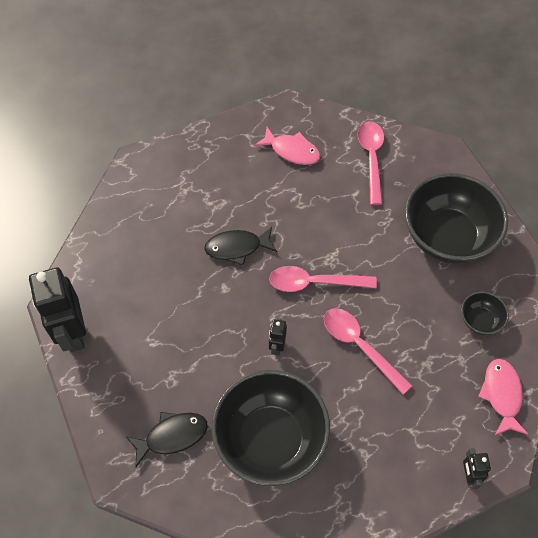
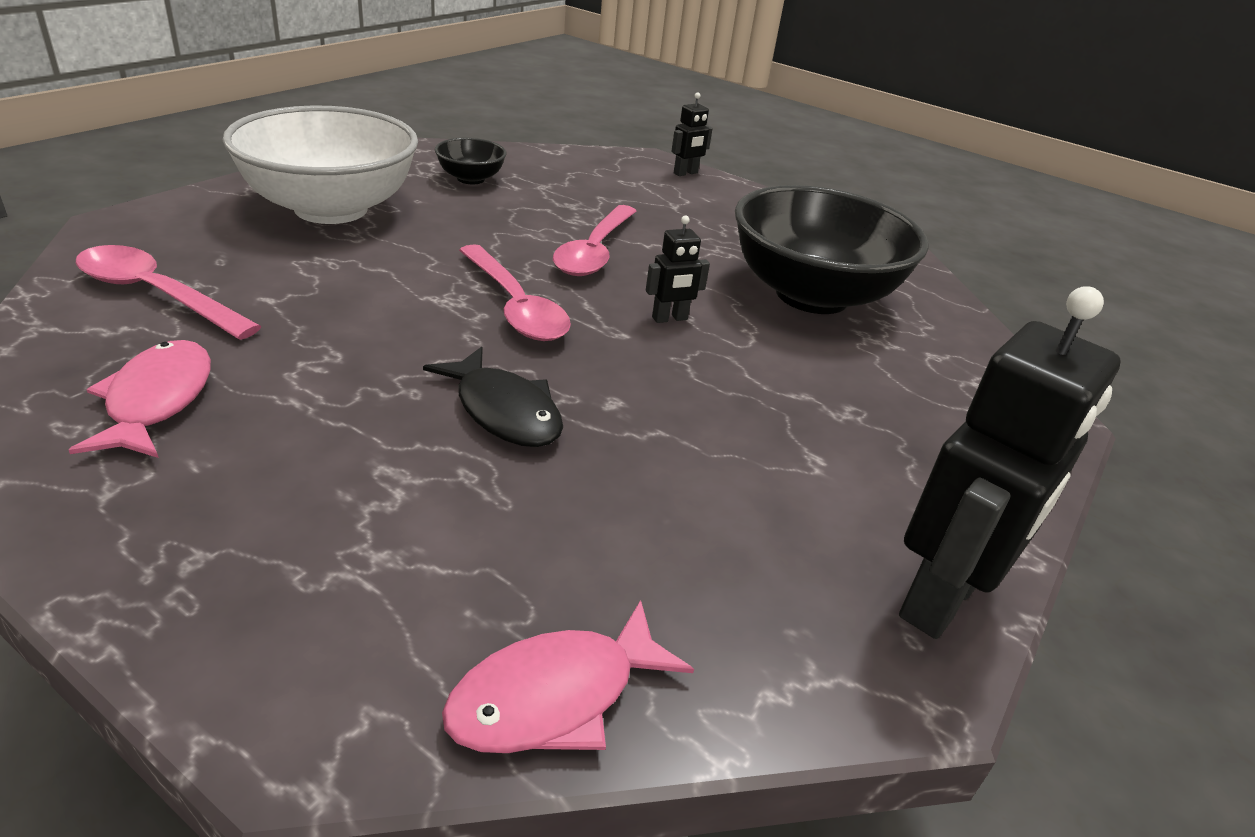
camera: 125 degrees left, 25 degrees down
(172, 436) = (926, 381): black fish -> none
(371, 158) = (156, 294): pink spoon -> pink spoon turned 60 degrees clockwise
(447, 237) = (331, 209): black bowl -> white bowl
(502, 395) = (567, 162): pink fish -> pink fish (555, 696)

